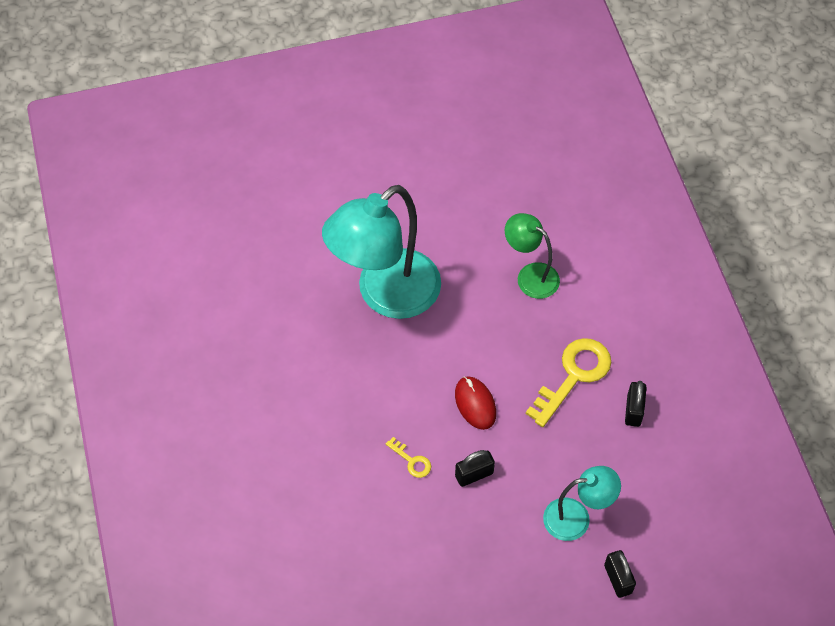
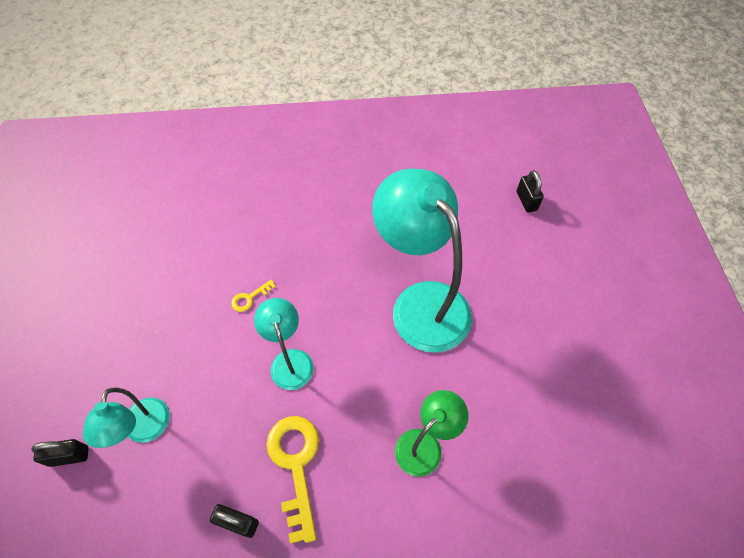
camera: 100 degrees right, 0 degrees up
(474, 474) = (220, 346): black padlock -> black padlock (526, 201)
(475, 404) = (290, 360): red mouse -> turquoise lamp
(574, 376) = (296, 465): yellow key -> yellow key turned 150 degrees counterclockwise

